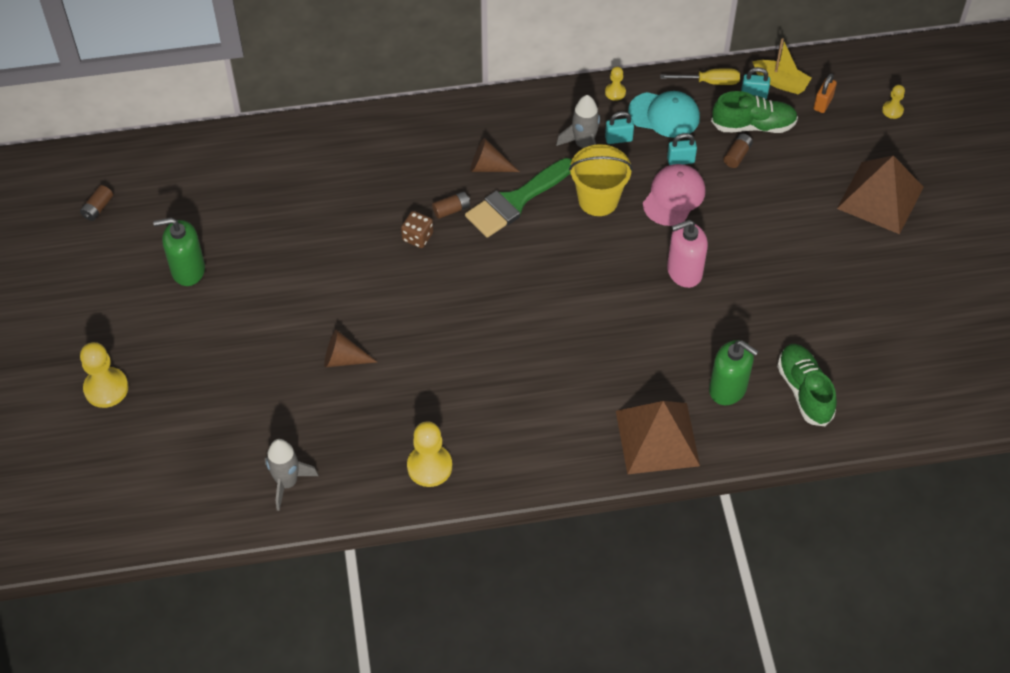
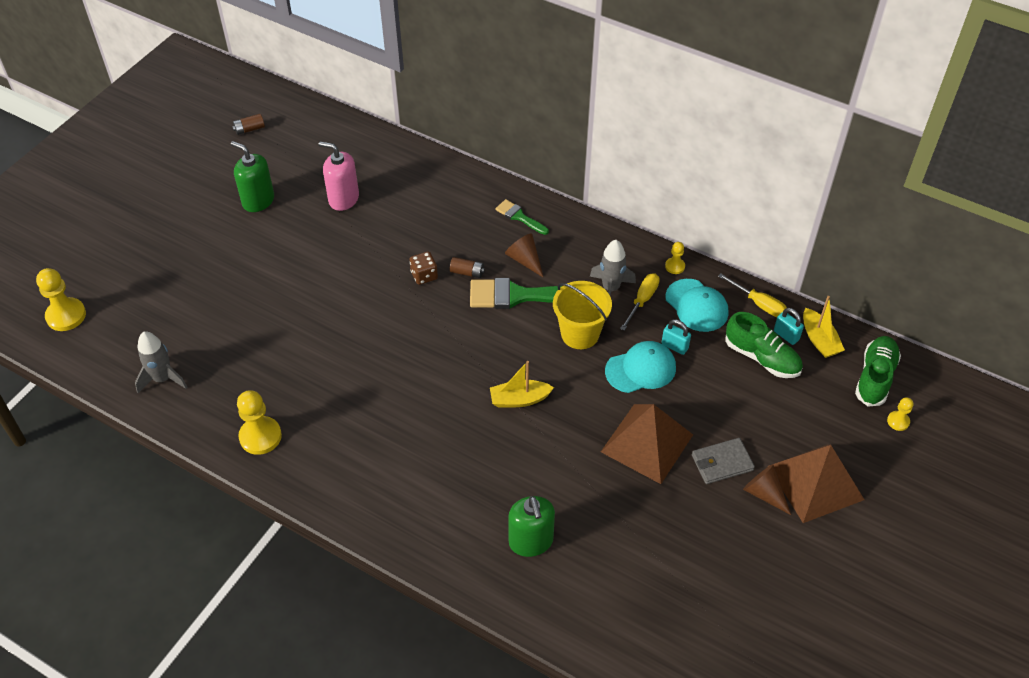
camera: 40 degrees right, 5 degrees down
(106, 388) = (130, 241): yellow pawn -> yellow pawn (66, 316)
(344, 359) = (287, 323): brown cone -> brown cone (764, 493)
(444, 131) = (519, 217): none -> green brush
(606, 286) = (519, 399): none -> yellow boat
(618, 139) = (642, 300): turquoise padlock -> yellow screwdriver
(657, 438) = (437, 538): brown pyramid -> brown pyramid (647, 443)
(674, 197) = (641, 369): pink cap -> turquoise cap
(684, 271) = (590, 429): pink soap dispenser -> pink soap dispenser (343, 199)
(737, 155) = (725, 371): brown battery -> none
(803, 229) = (722, 463): none -> grey wallet
(804, 391) = (590, 589): green shoe -> green shoe (875, 377)
(823, 103) = (840, 378): orange padlock -> none

